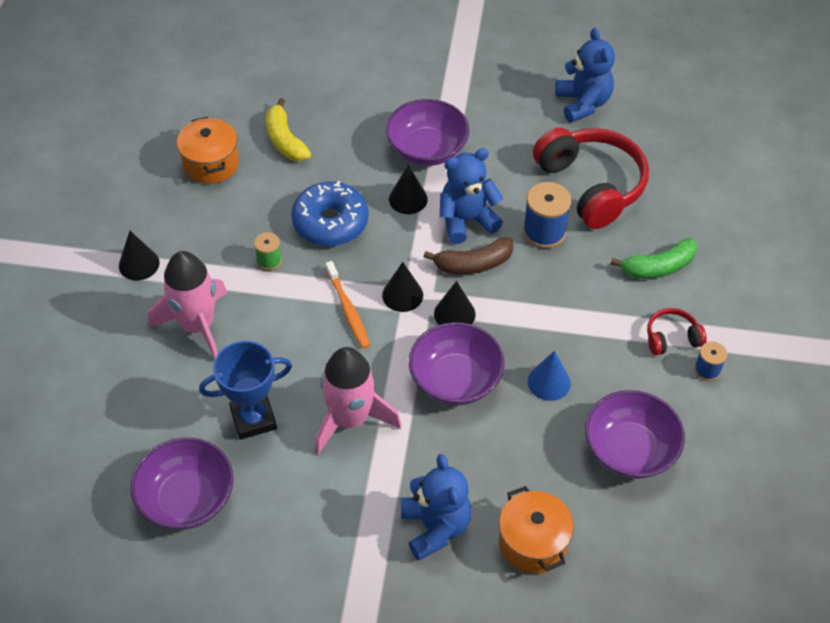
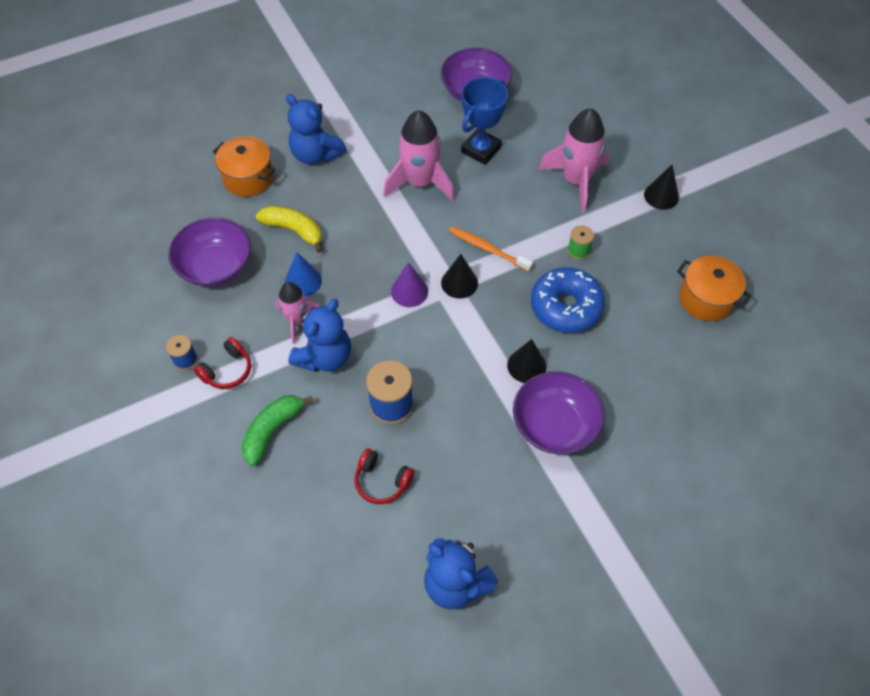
camera: 145 degrees right, 5 degrees up
(285, 140) = (676, 357): yellow banana -> yellow banana (294, 230)
(454, 314) = (409, 291): black cone -> purple cone
(455, 380) = (371, 245): purple bowl -> none
(466, 220) = (463, 375): blue teddy bear -> blue teddy bear (324, 357)
(473, 264) = (427, 339): brown banana -> none
(579, 347) = (297, 320): none -> pink rocket
(591, 186) = (382, 481): red headphones -> red headphones, size x0.47

